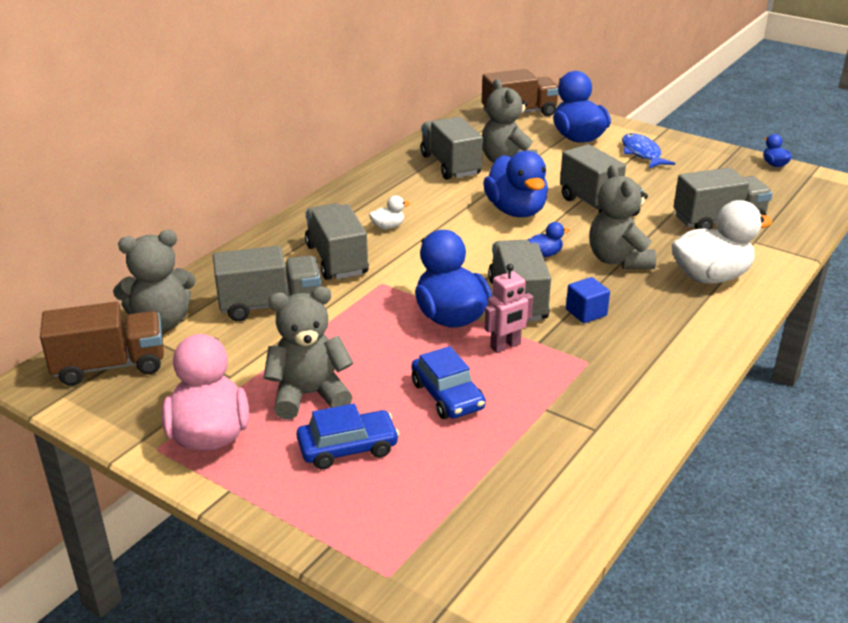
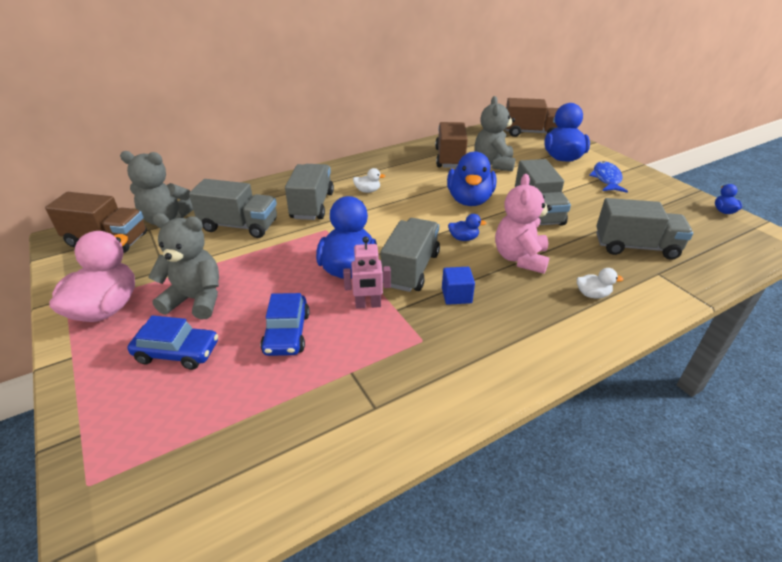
camera: 25 degrees right, 5 degrees up
(450, 165) = (450, 158): grey truck -> brown truck
(618, 260) = (520, 258): grey teddy bear -> pink teddy bear
(710, 277) = (592, 294): white duck -> white duck, size x0.44

